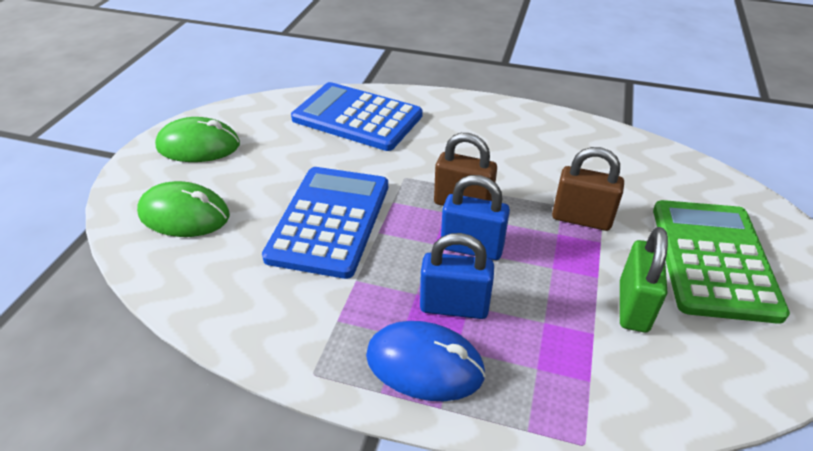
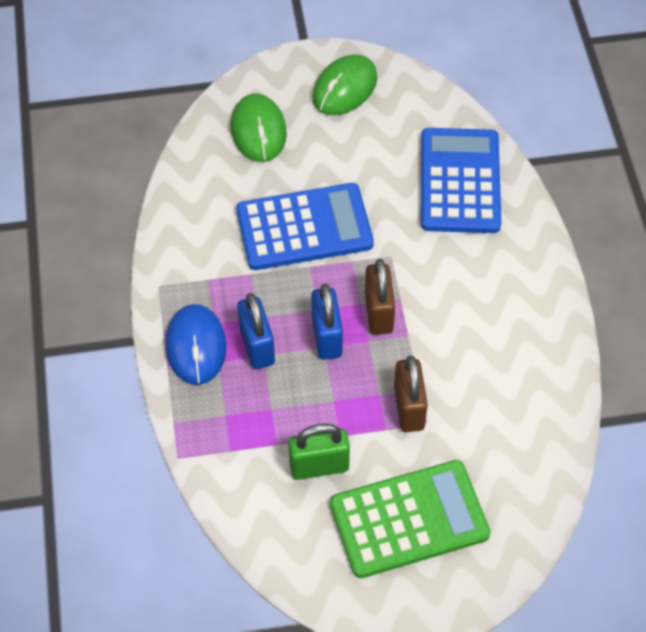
camera: 65 degrees right, 15 degrees up
(198, 146) = (344, 88): green mouse -> green mouse turned 60 degrees clockwise

